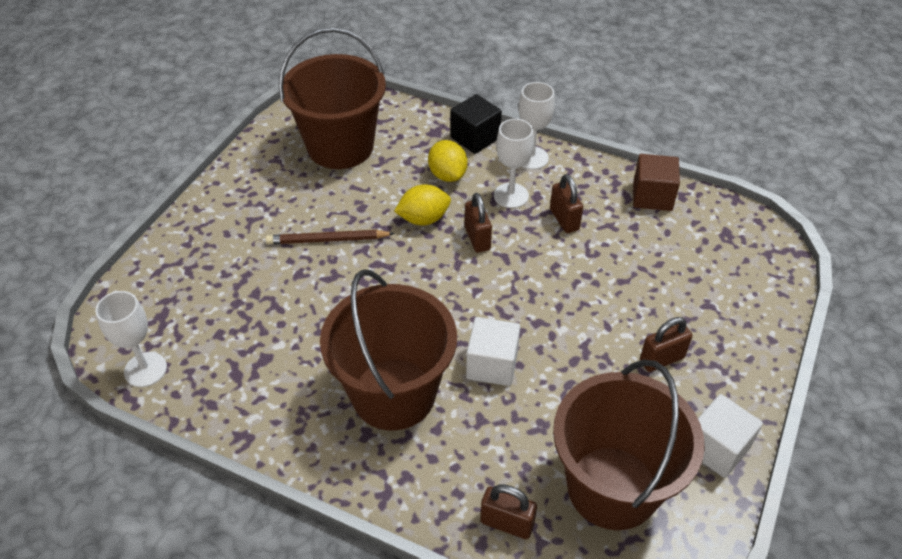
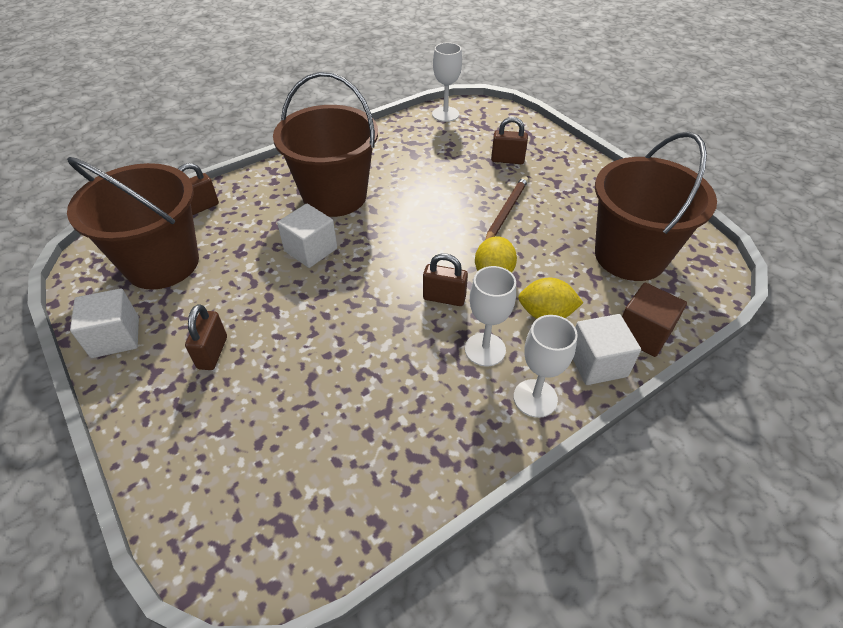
camera: 120 degrees right, 0 degrees up
(475, 138) = (597, 363): black cube -> white cube
(564, 219) = (421, 375): brown padlock -> brown padlock (507, 160)
(652, 196) = (398, 485): brown cube -> brown cube (643, 333)

